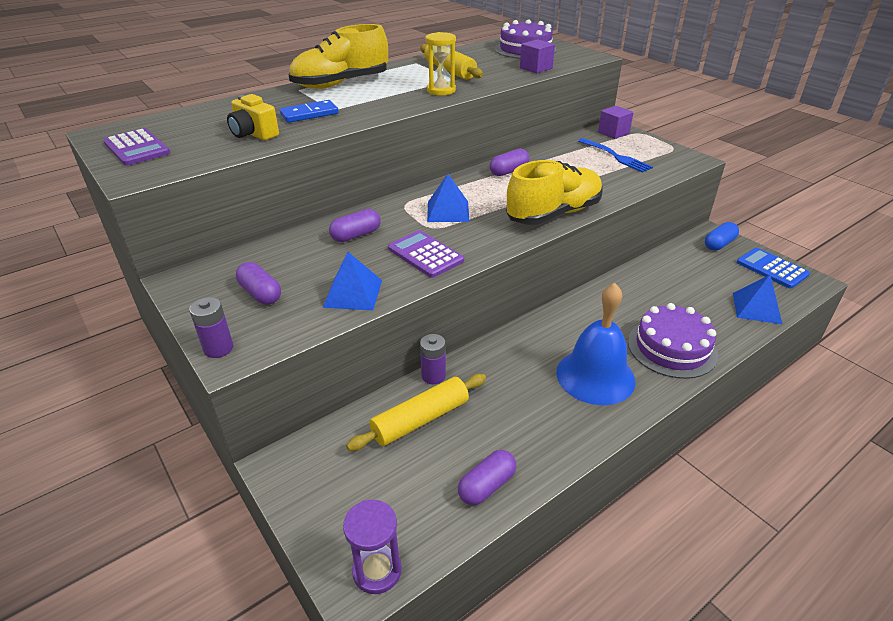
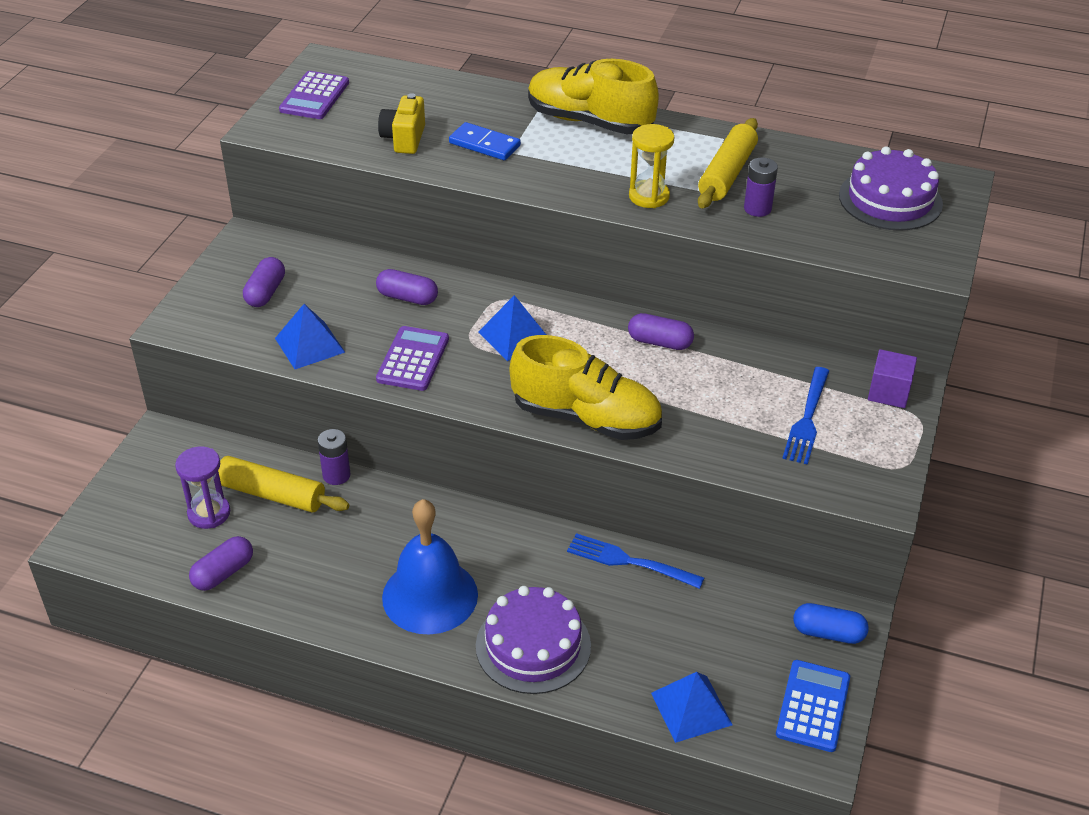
camera: 55 degrees right, 5 degrees up
(218, 348) = (179, 312): purple battery -> purple battery (757, 209)
(377, 571) = (99, 545): purple hourglass -> purple hourglass (209, 513)
(486, 486) = (223, 573): purple capsule -> purple capsule turned 60 degrees counterclockwise
(536, 68) = (820, 236): purple cube -> none
(621, 284) = (629, 561): none -> blue fork

